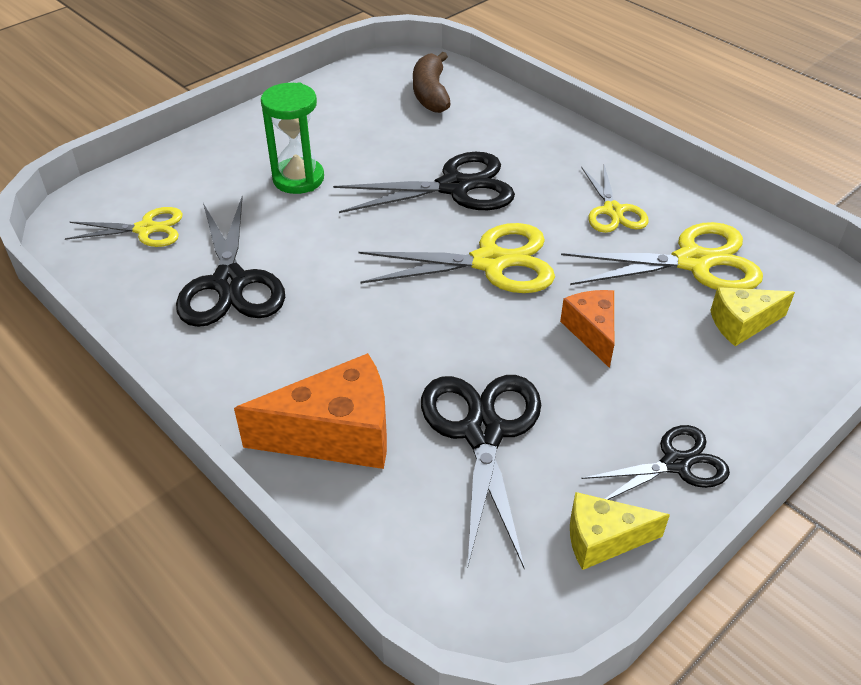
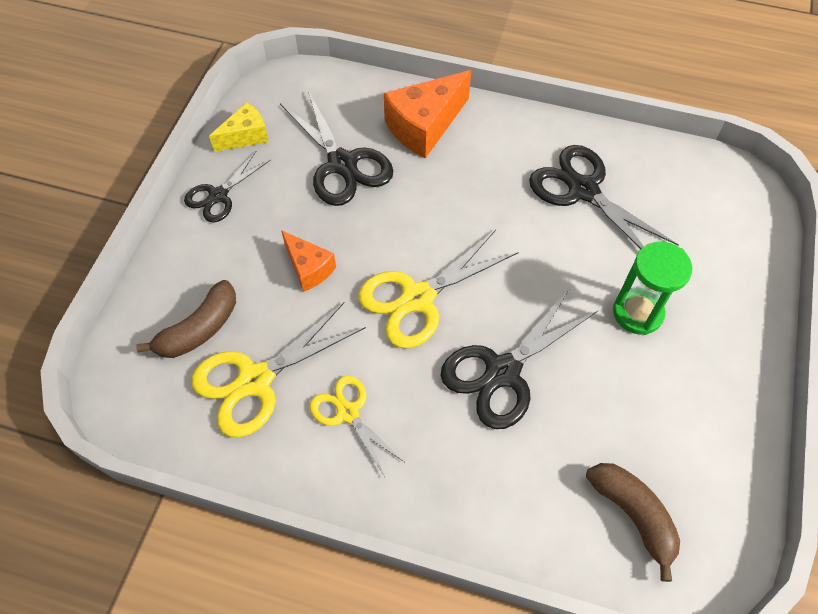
camera: 150 degrees right, 15 degrees up
(146, 229) = (689, 205): yellow scissors -> none
(742, 324) = (199, 329): yellow cheese -> brown banana

